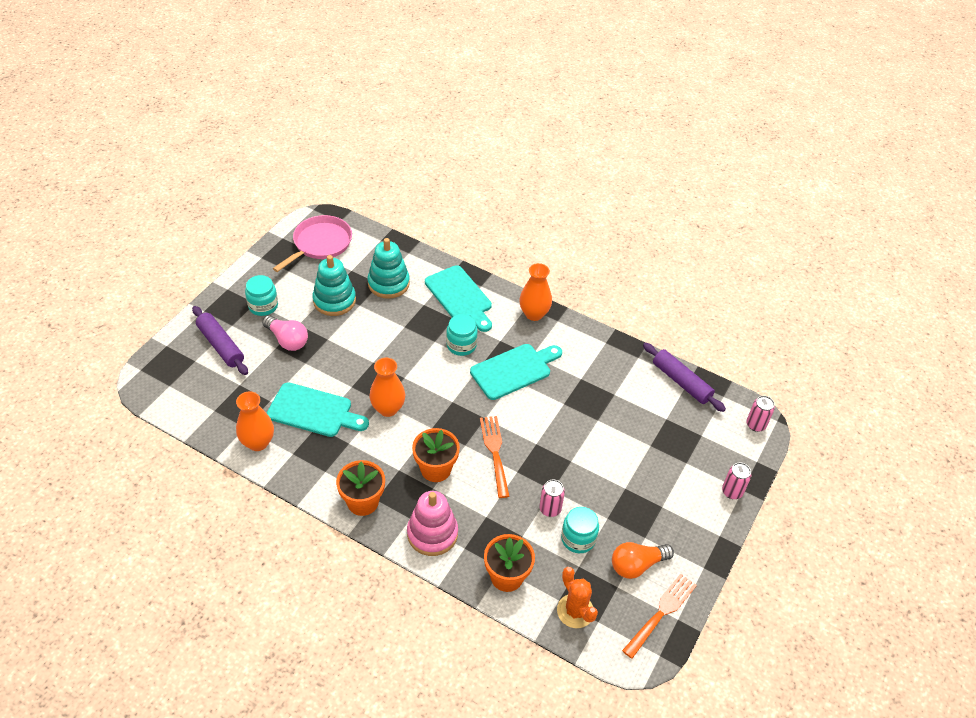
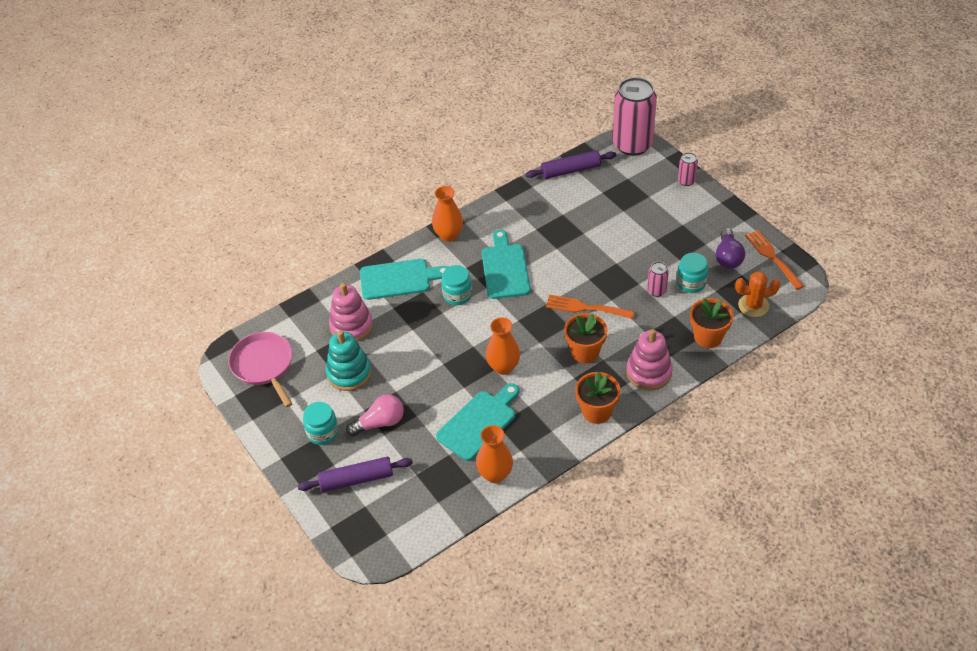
camera: 60 degrees left, 0 degrees up
(388, 283) = (351, 326): turquoise stacking toy -> pink stacking toy
(637, 565) = (728, 257): orange light bulb -> purple light bulb
(755, 425) = (632, 145): pink can -> pink can, size x2.32

